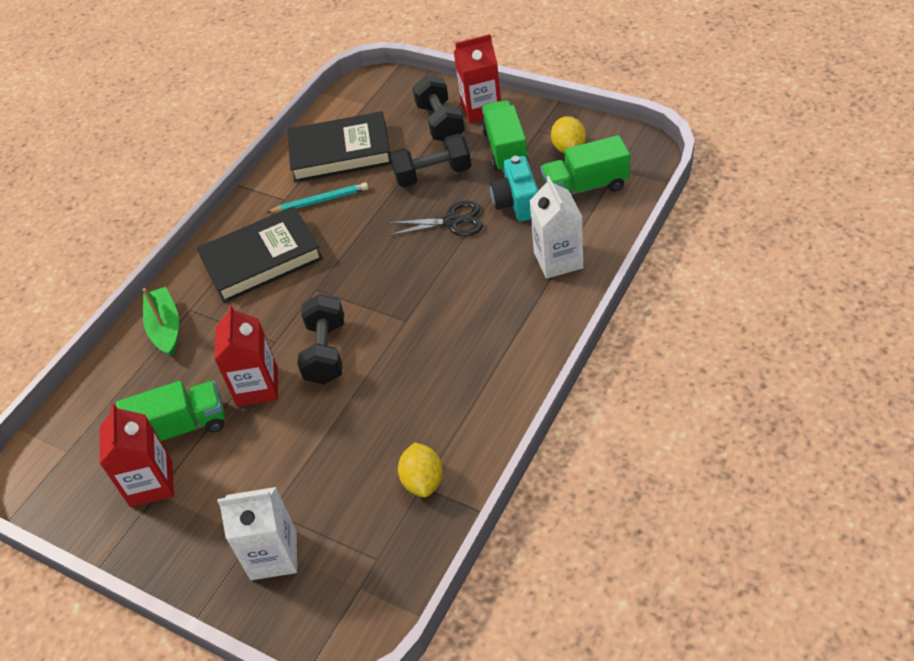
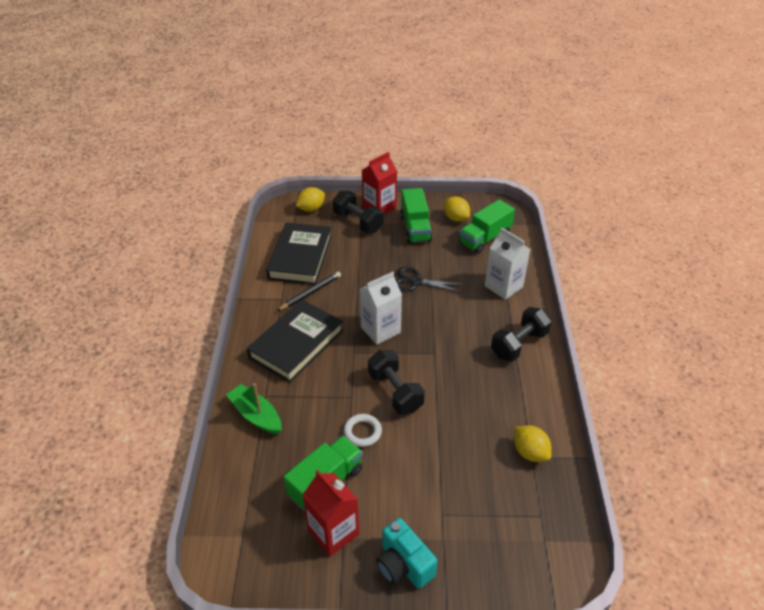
camera: 35 degrees left, 5 degrees down
(257, 386) = (362, 432): red carton -> white ring
(273, 555) = (468, 544): white carton -> white carton (380, 330)
(320, 201) = (310, 292): turquoise pencil -> black pencil
(340, 152) = (300, 257): black book -> black book turned 45 degrees counterclockwise
(397, 91) = (311, 209): none -> yellow lemon
(433, 174) = (379, 255): black dumbbell -> black dumbbell (519, 344)
(452, 222) = (416, 281): black scissors -> black scissors turned 135 degrees counterclockwise
(505, 149) = (415, 228): green truck -> green truck turned 150 degrees counterclockwise
(517, 203) = (449, 259): turquoise camera -> turquoise camera (403, 565)

